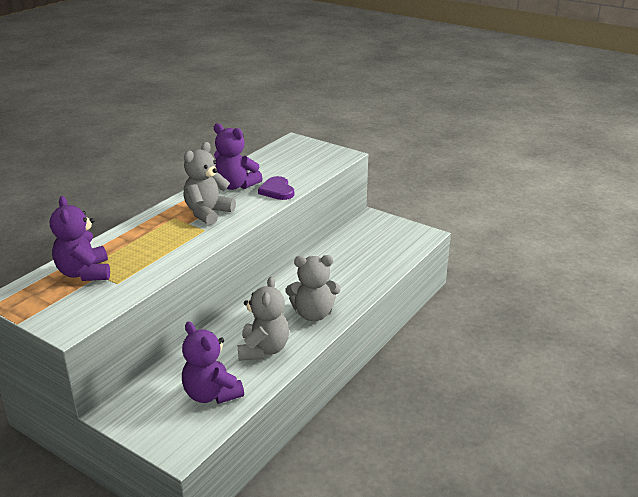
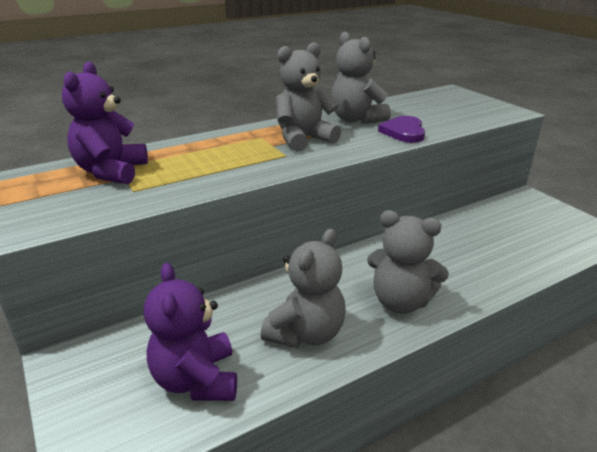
camera: 25 degrees right, 0 degrees up
(235, 185) = (356, 119): purple teddy bear -> grey teddy bear

